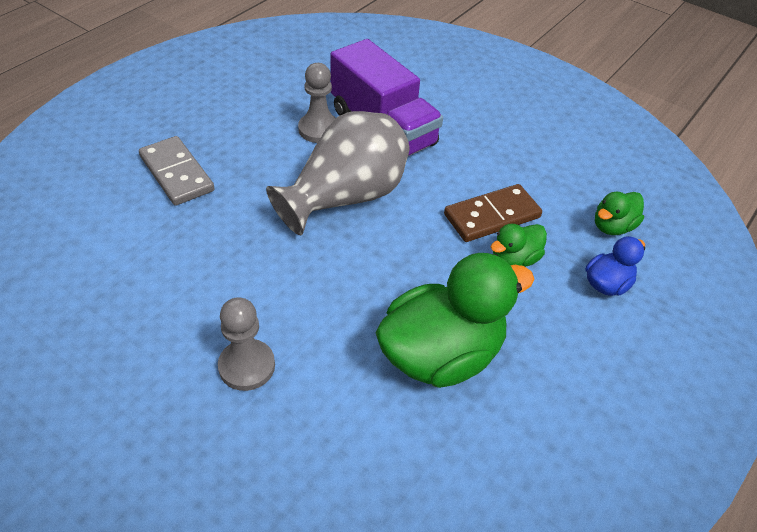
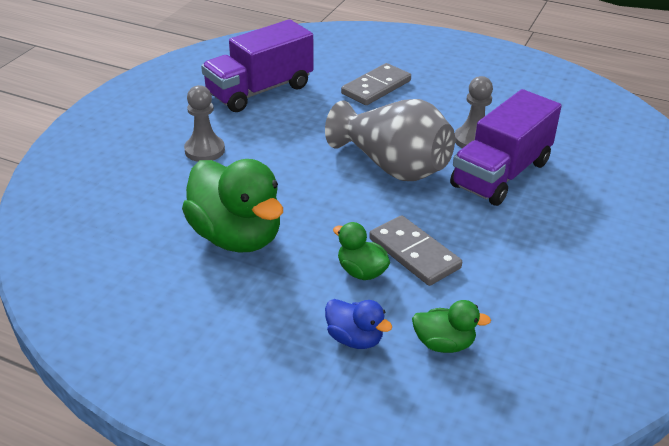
camera: 80 degrees right, 10 degrees down
(121, 284) = (260, 90): none -> purple truck
(492, 216) = (414, 253): brown domino -> grey domino
(612, 227) = (444, 344): green duck -> green duck turned 150 degrees clockwise

